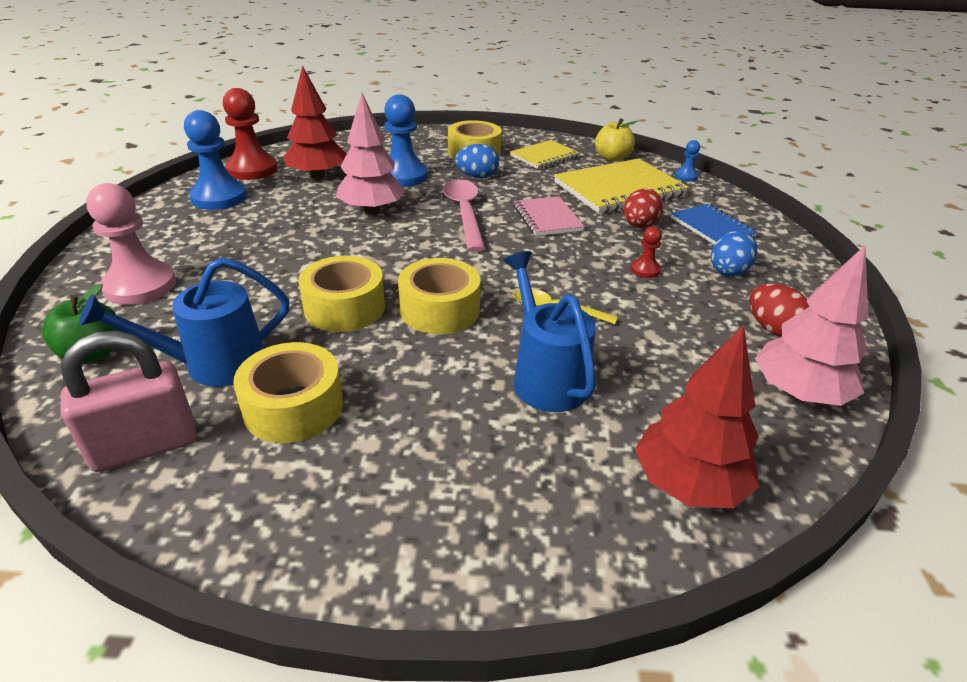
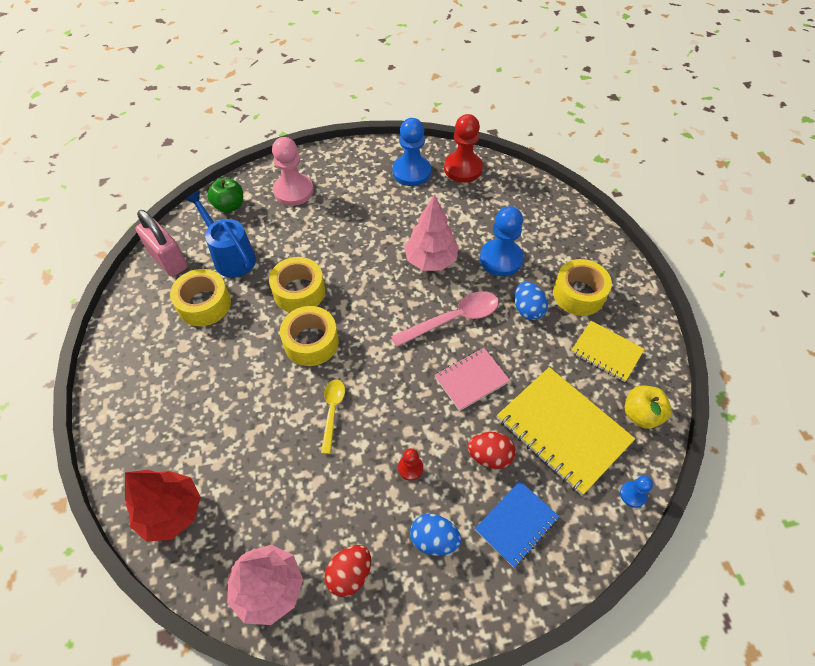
camera: 75 degrees right, 20 degrees up
(318, 176) = (471, 208): red tree -> none
(545, 376) = (254, 419): blue watering can -> none

